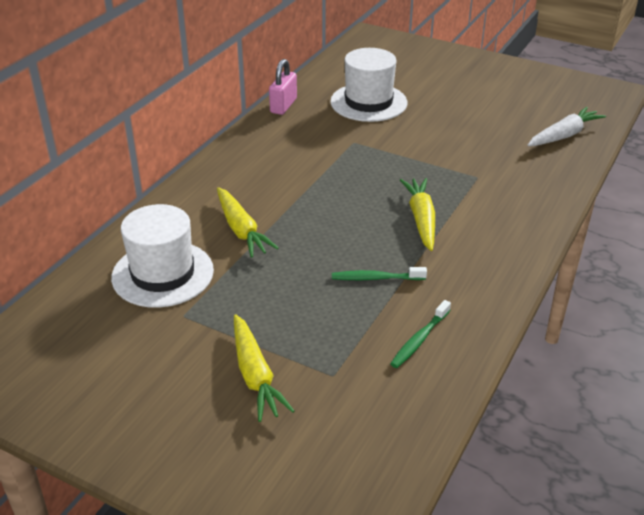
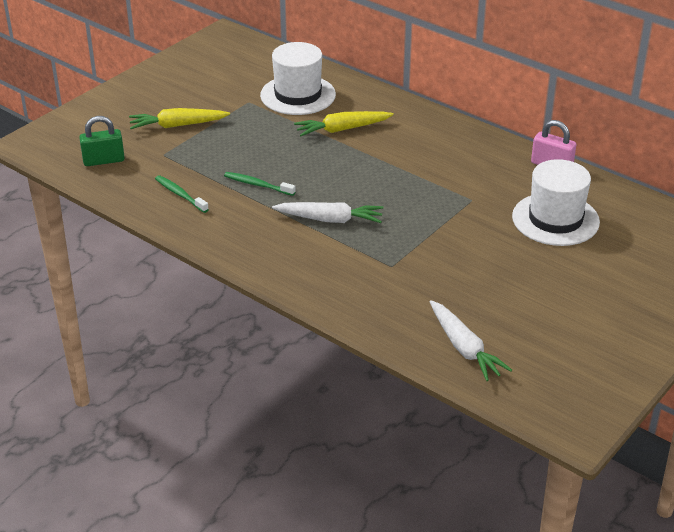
camera: 100 degrees right, 0 degrees up
(366, 437) = (103, 160): none -> green padlock
(376, 278) = (257, 185): green toothbrush -> green toothbrush turned 75 degrees counterclockwise
(421, 219) = (330, 219): yellow carrot -> white carrot

